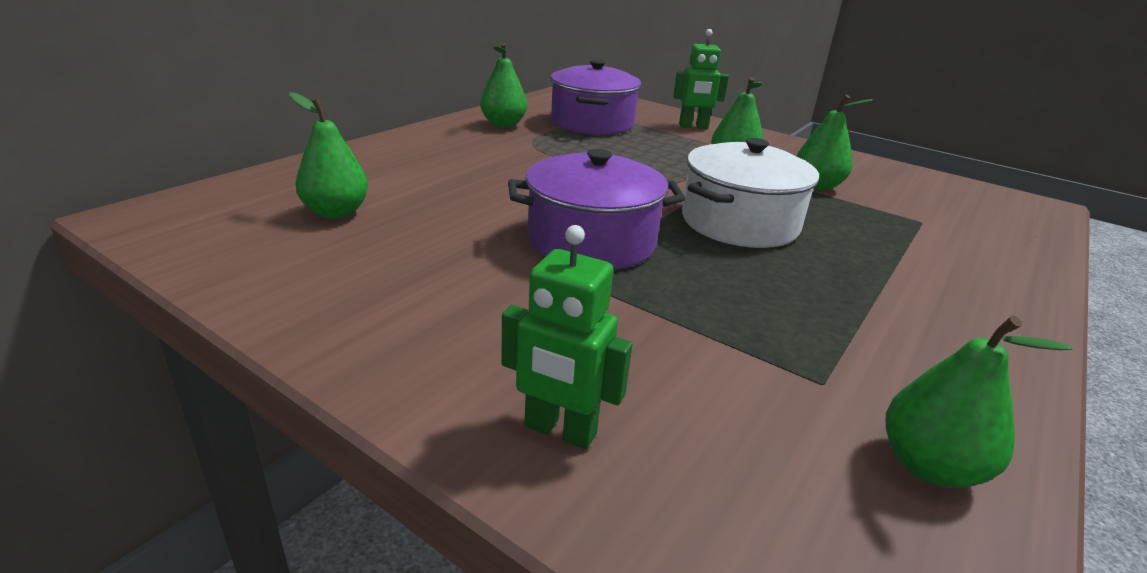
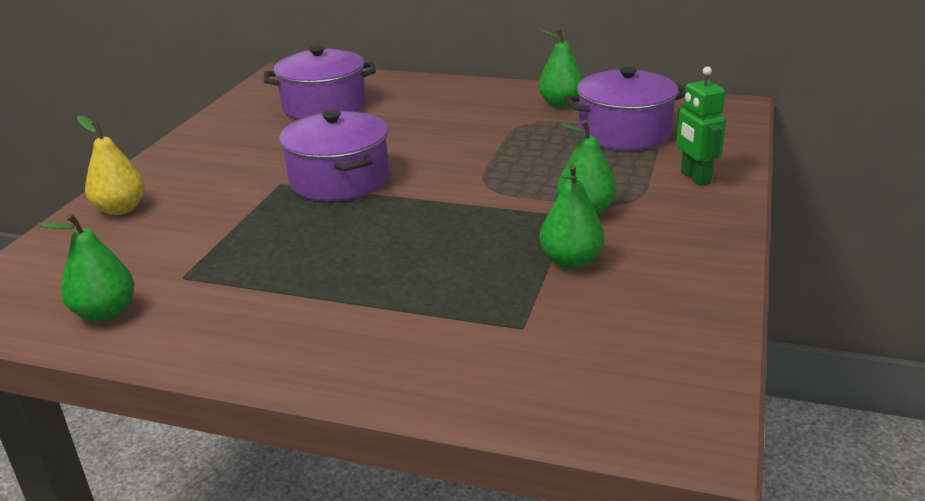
camera: 75 degrees right, 0 degrees up
(336, 212) = (324, 106): green pear -> purple pot
(560, 431) = (120, 209): green robot -> yellow pear
(739, 223) = (424, 229): white pot -> none

